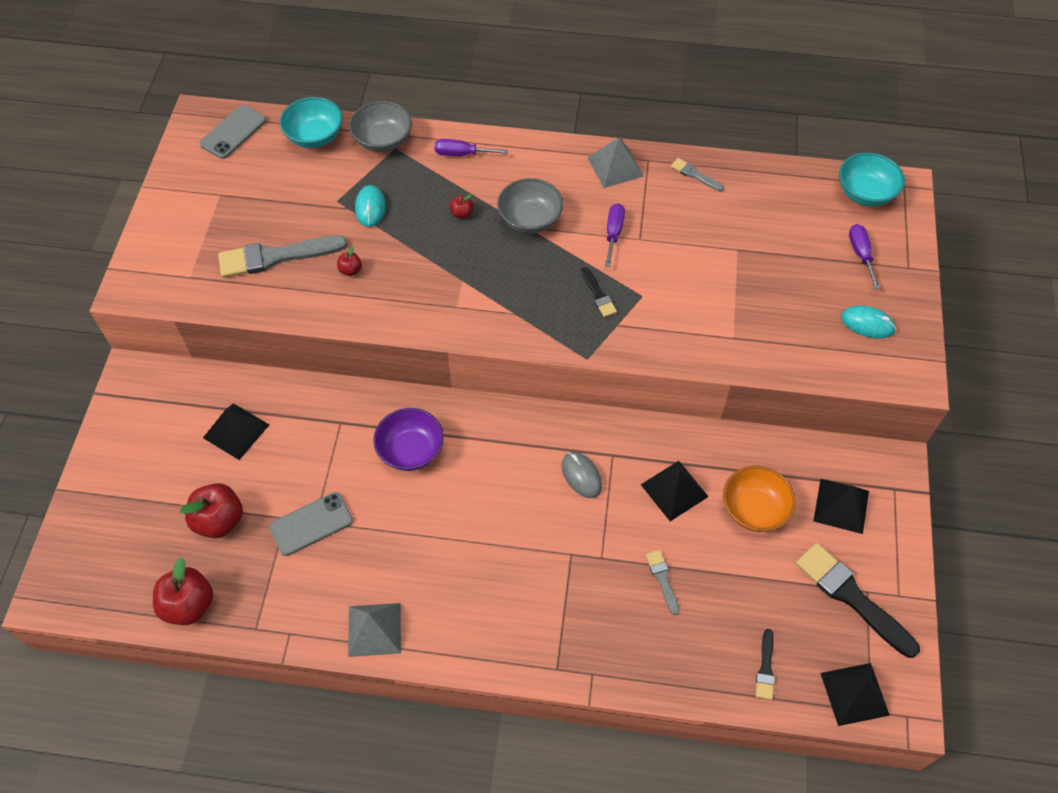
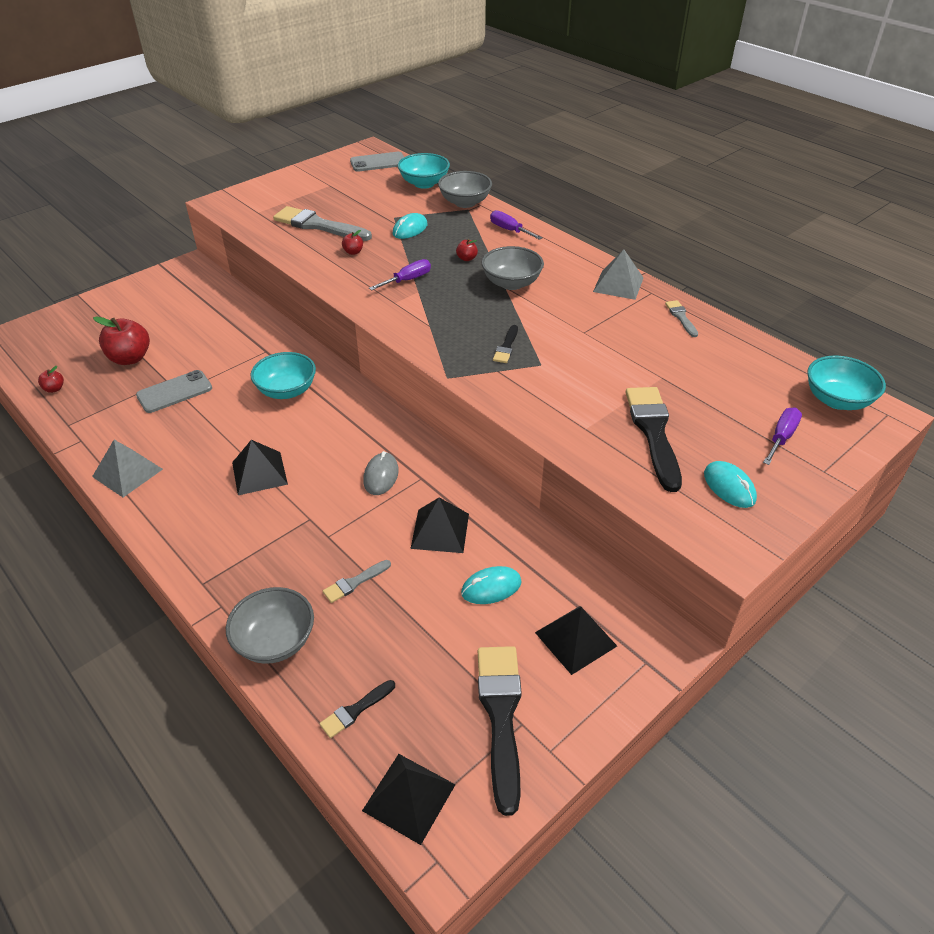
camera: 40 degrees right, 15 degrees down
(189, 605) = (54, 389): red apple -> red apple, size x0.47
(236, 431) = (202, 321): black pyramid -> black pyramid (259, 473)
(311, 524) = (174, 392): grey phone -> grey phone turned 45 degrees counterclockwise
(411, 450) = (287, 390): purple bowl -> turquoise bowl
(613, 233) = (566, 319): purple screwdriver -> purple screwdriver (407, 280)
(660, 666) = (275, 641): none -> grey bowl
(662, 579) = (354, 582): grey brush -> grey brush turned 150 degrees counterclockwise
(754, 509) = (491, 587): orange bowl -> turquoise mouse
(780, 308) = (653, 432): none -> black brush

